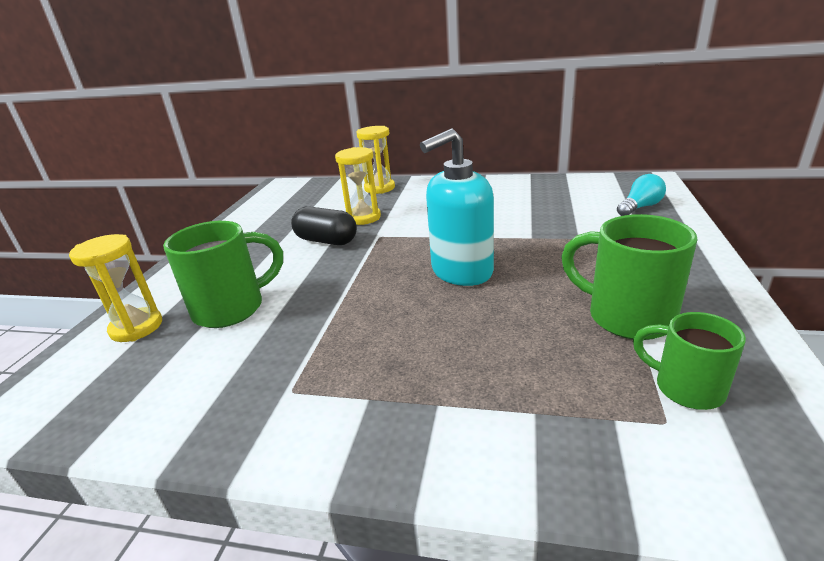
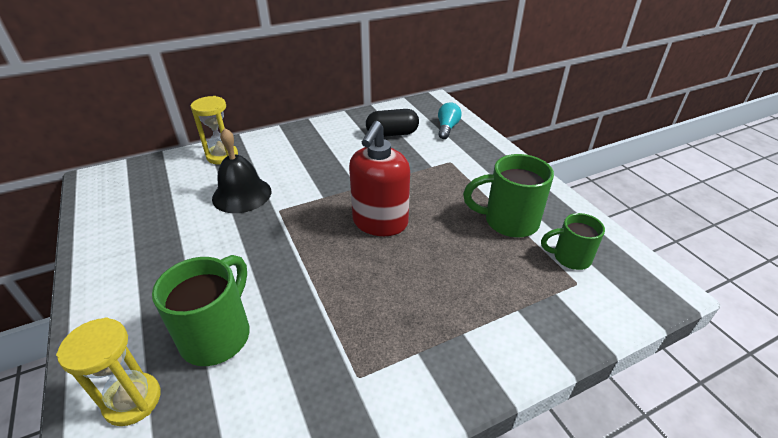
camera: 40 degrees left, 10 degrees up
(326, 241) = (232, 231): black capsule -> black capsule (392, 134)
(363, 218) = (242, 194): yellow hourglass -> black bell
(461, 271) = (380, 223): turquoise soap dispenser -> red soap dispenser

